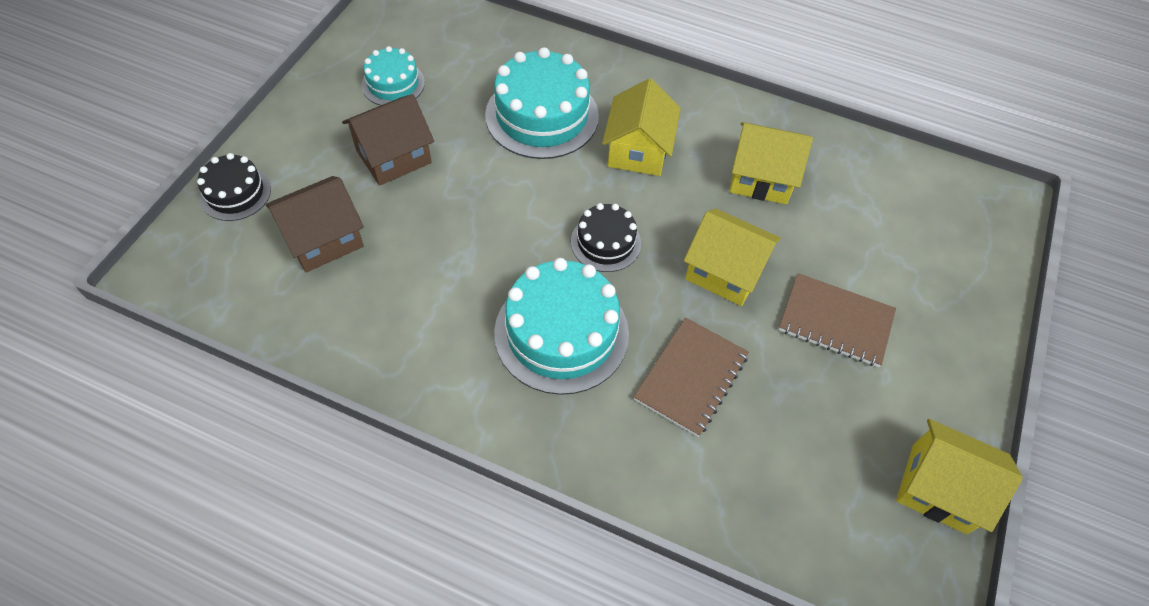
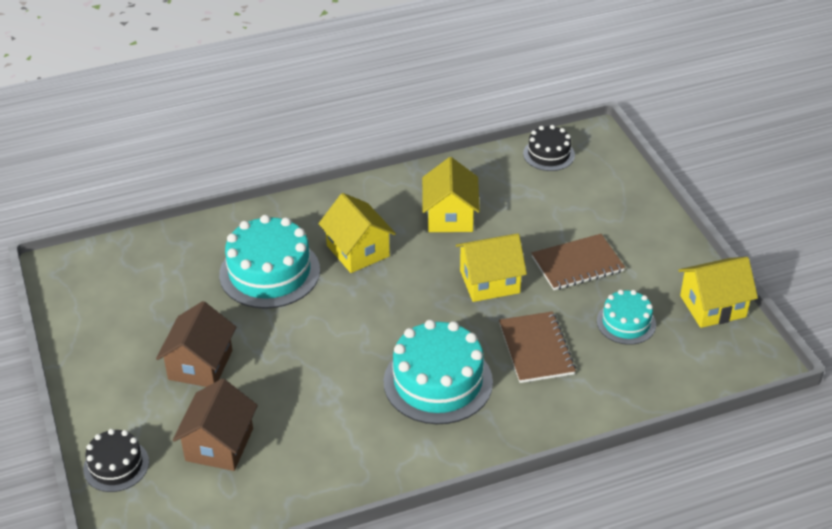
camera: 40 degrees left, 15 degrees down
(393, 84) = (137, 322): turquoise cake -> turquoise cake (626, 323)
(605, 242) = (403, 316): black cake -> black cake (549, 154)
(761, 178) = (450, 216): yellow house -> yellow house turned 60 degrees counterclockwise

